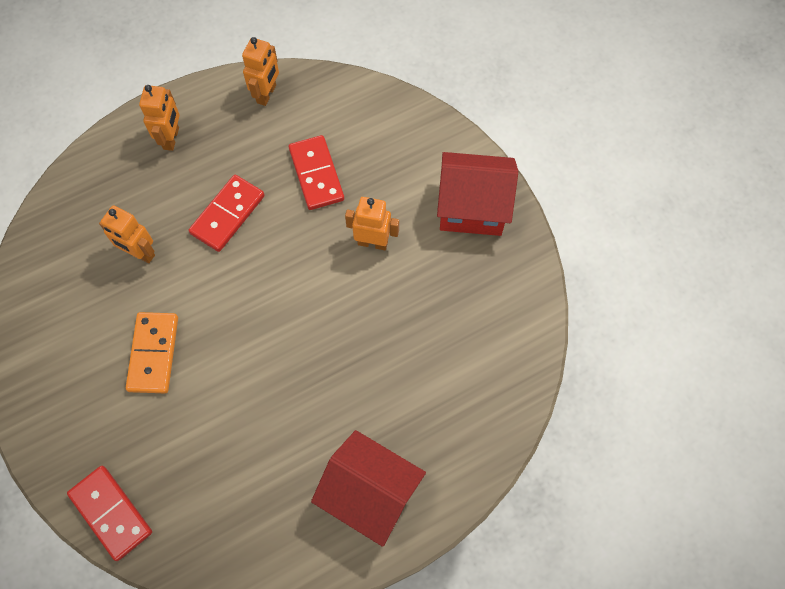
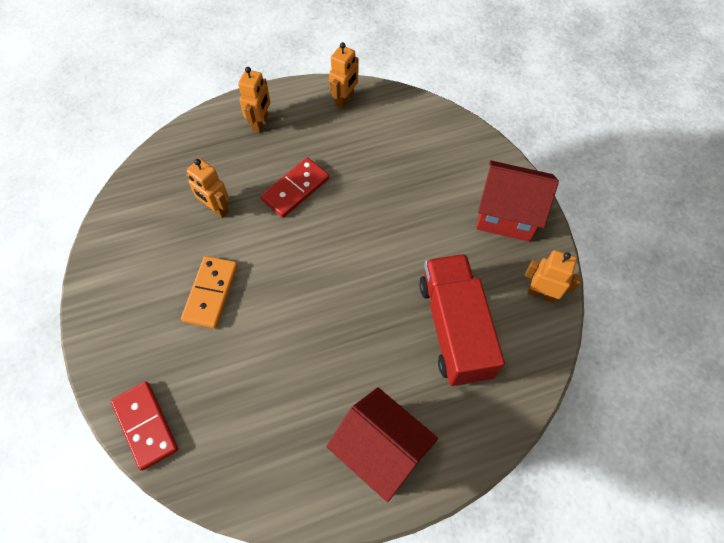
camera: 10 degrees right, 5 degrees down
(316, 174) = (375, 168): red domino -> none
(372, 242) = (415, 230): orange robot -> orange robot (541, 294)
(430, 348) = (454, 328): none -> red truck

